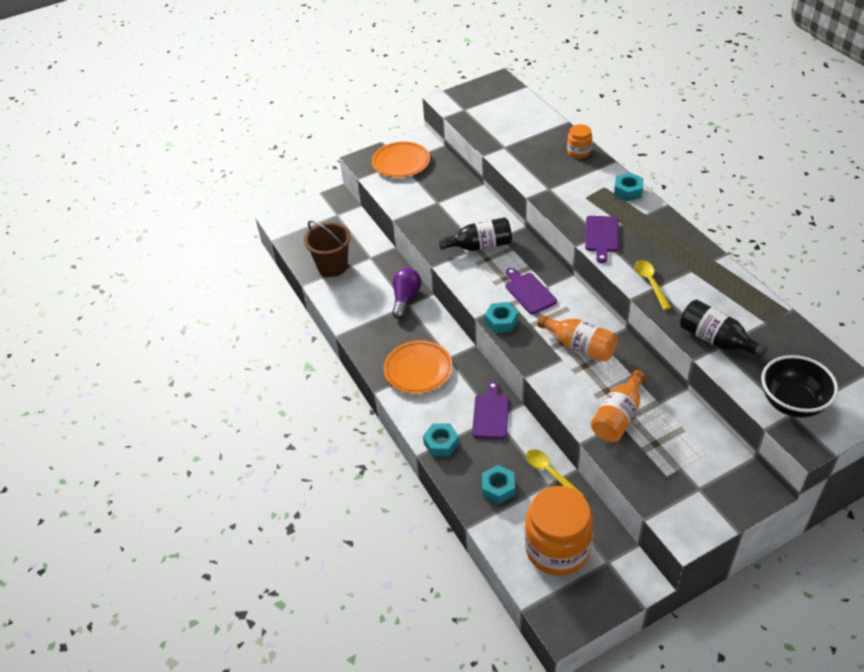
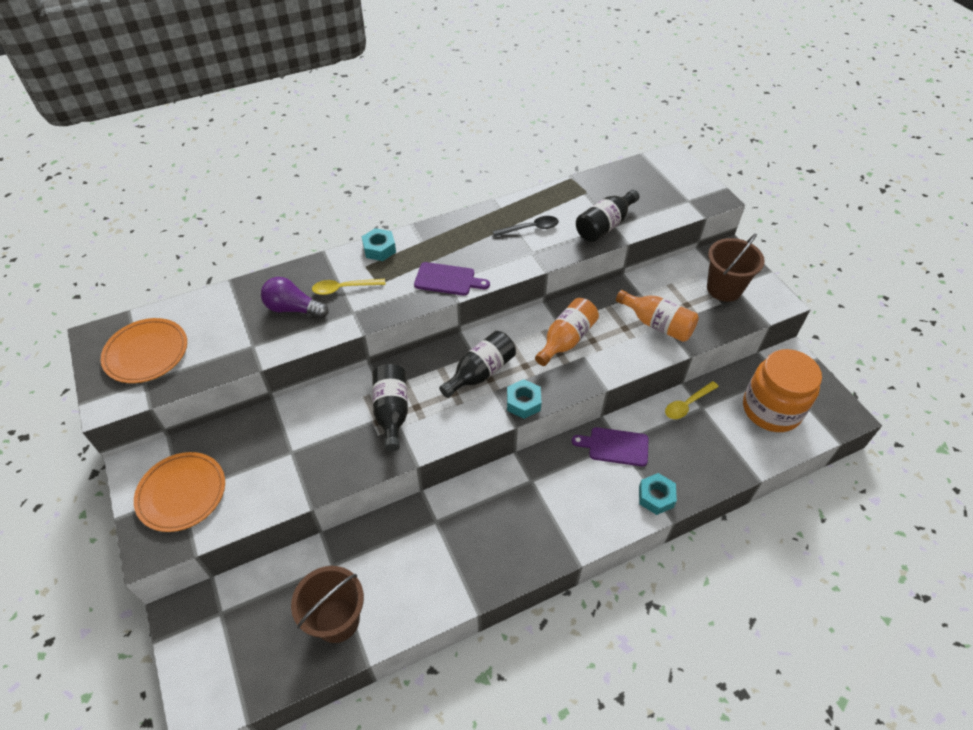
camera: 90 degrees left, 5 degrees up
(405, 299) = (424, 523): purple light bulb -> purple light bulb (293, 309)
(418, 369) = (546, 514): orange plate -> orange plate (146, 353)
(498, 488) = (709, 449): turquoise nut -> none
(529, 292) = (480, 372): purple cutting board -> black bottle
(579, 152) = (293, 278): orange jar -> none
(650, 283) = (525, 255): yellow spoon -> yellow spoon (343, 288)
(691, 284) = (531, 228): none -> black spoon
(691, 480) = (724, 288): none -> brown bucket
(792, 403) = (676, 197): black bowl -> none

